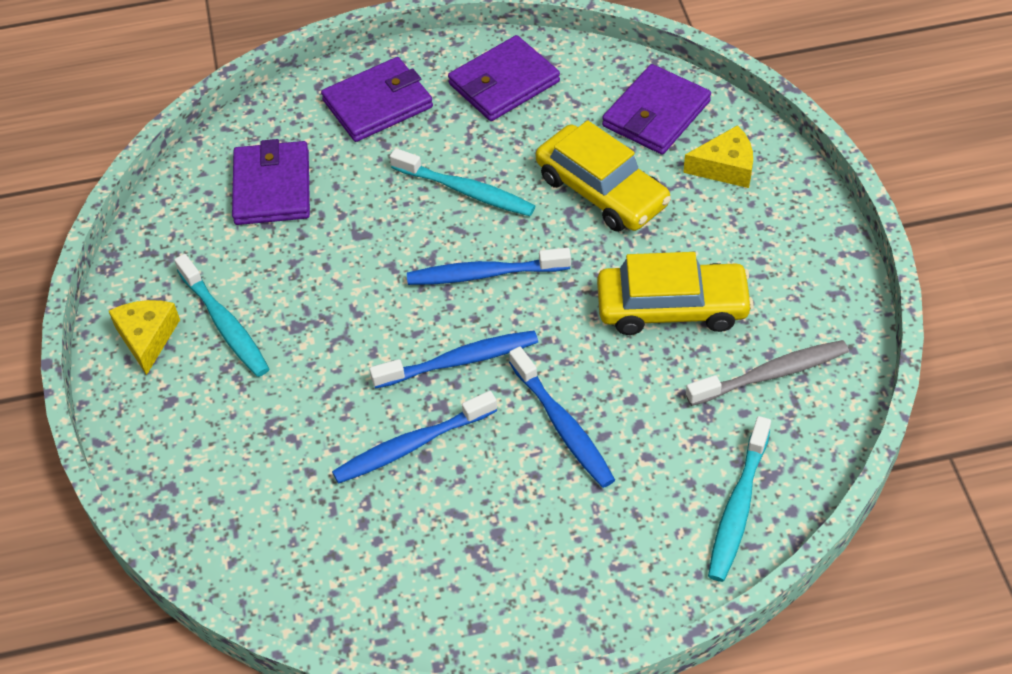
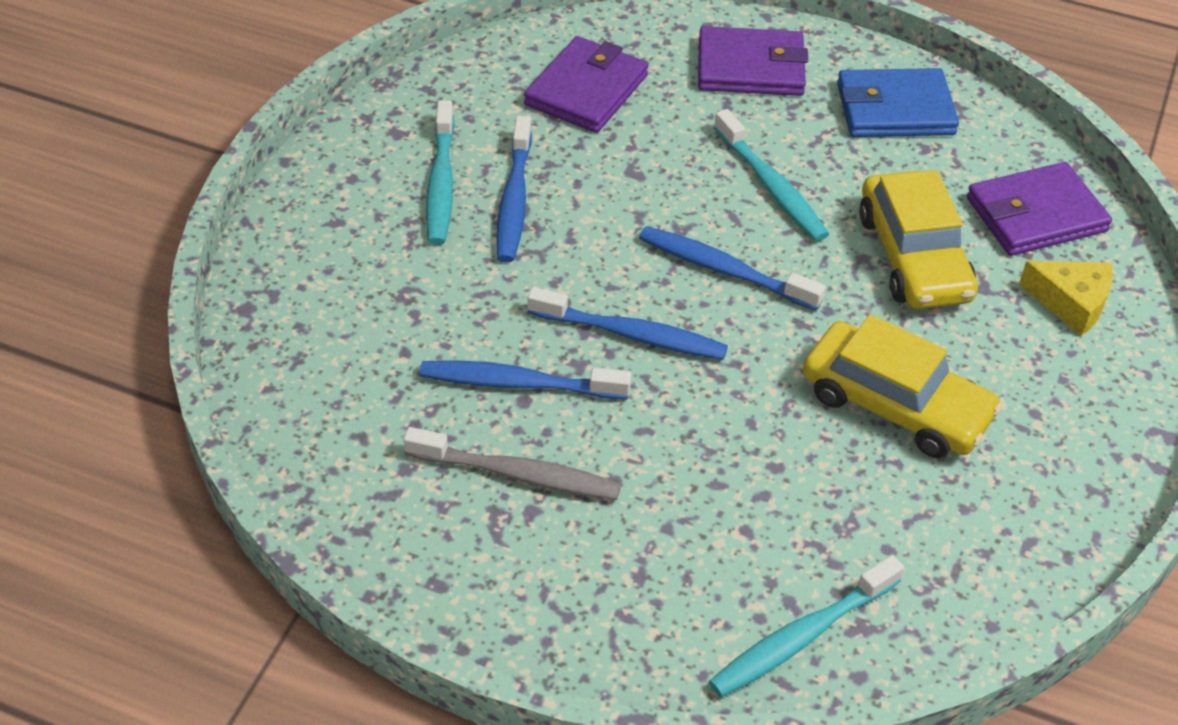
camera: 30 degrees right, 5 degrees down
(147, 338) = (363, 158): yellow cheese -> none
(504, 83) = (895, 109): purple wallet -> blue wallet
(562, 425) = (683, 450): blue toothbrush -> blue toothbrush (514, 200)
(771, 374) = (950, 529): grey toothbrush -> grey toothbrush (517, 474)

